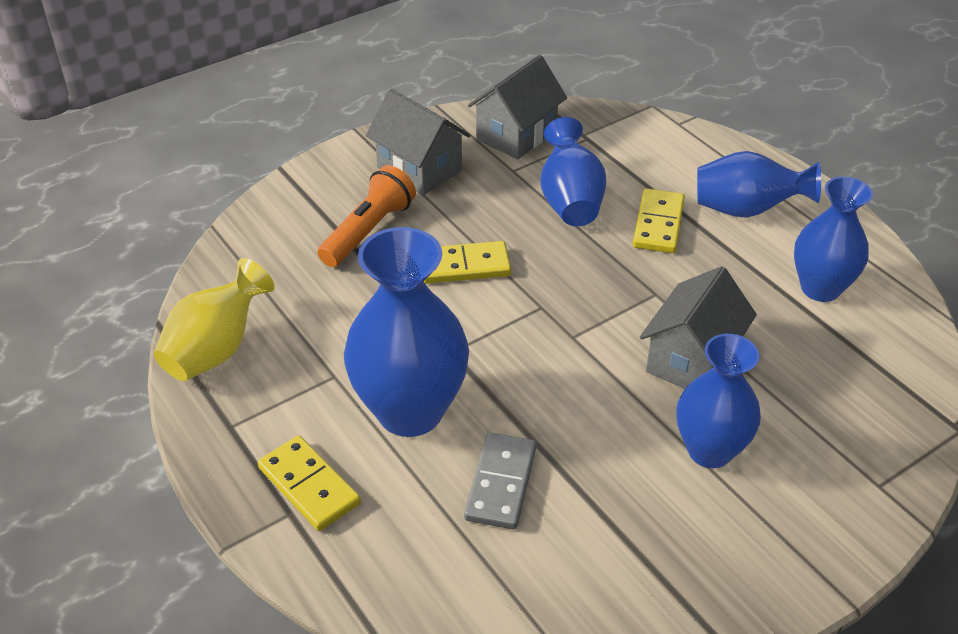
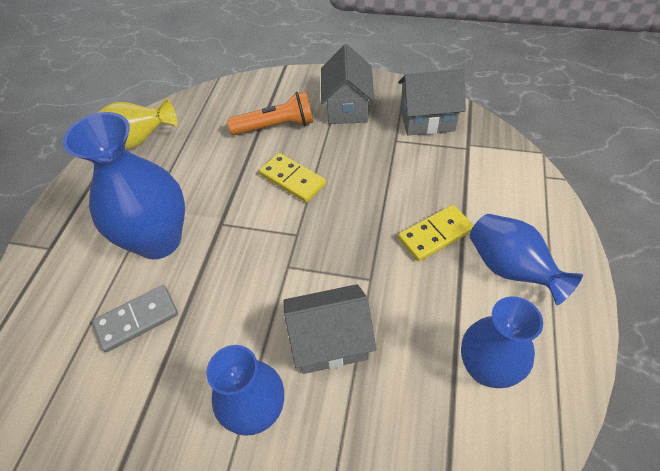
camera: 50 degrees right, 10 degrees up
(309, 486) = (72, 241): yellow domino -> none
(570, 201) = (402, 181): blue vase -> none

